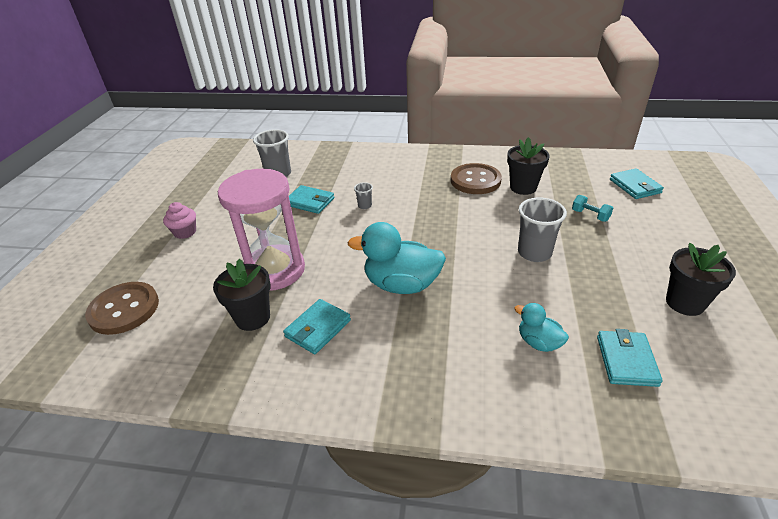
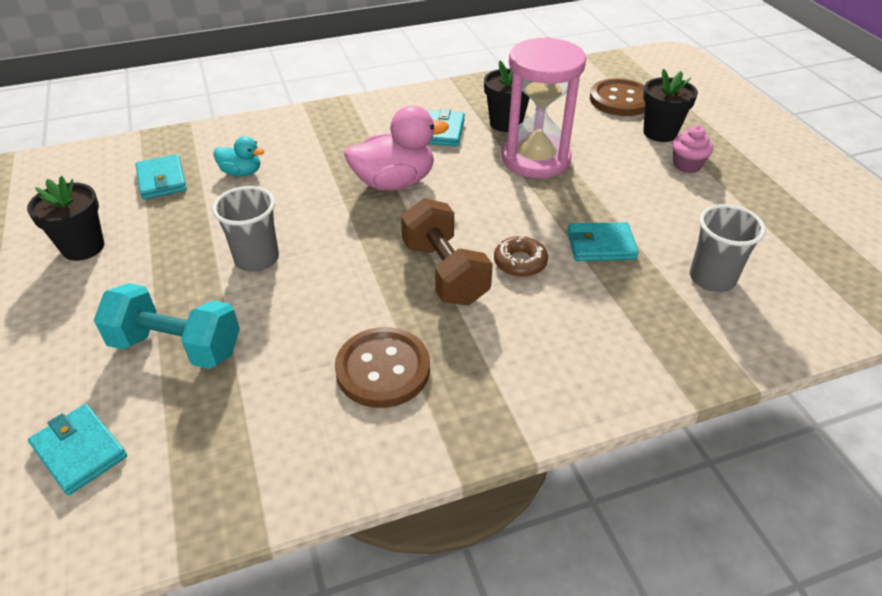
camera: 150 degrees right, 5 degrees up
(365, 206) = (520, 262): grey cup -> brown donut
(402, 284) = (394, 182): turquoise duck -> pink duck
(413, 212) = (444, 272): none -> brown dumbbell
(523, 187) = (293, 378): black flower pot -> black flower pot (660, 133)
(590, 215) = (177, 346): turquoise dumbbell -> turquoise dumbbell, size x2.15

